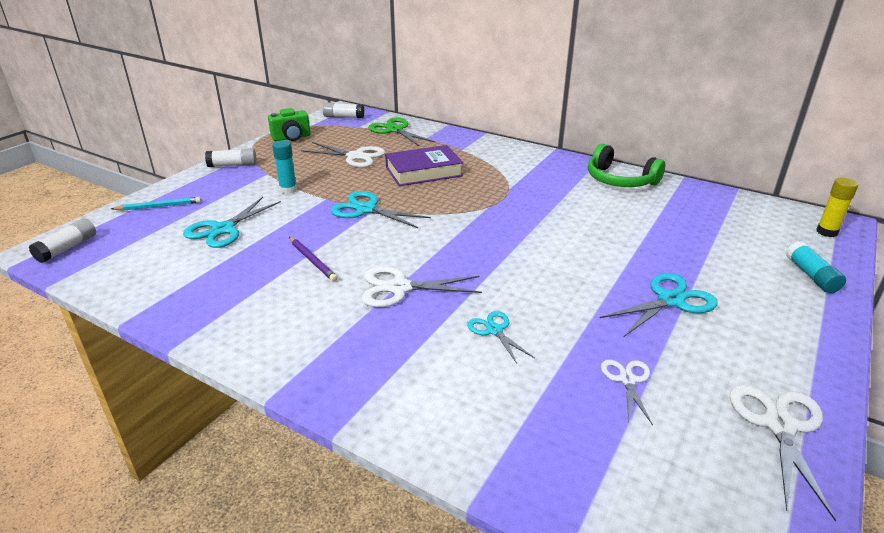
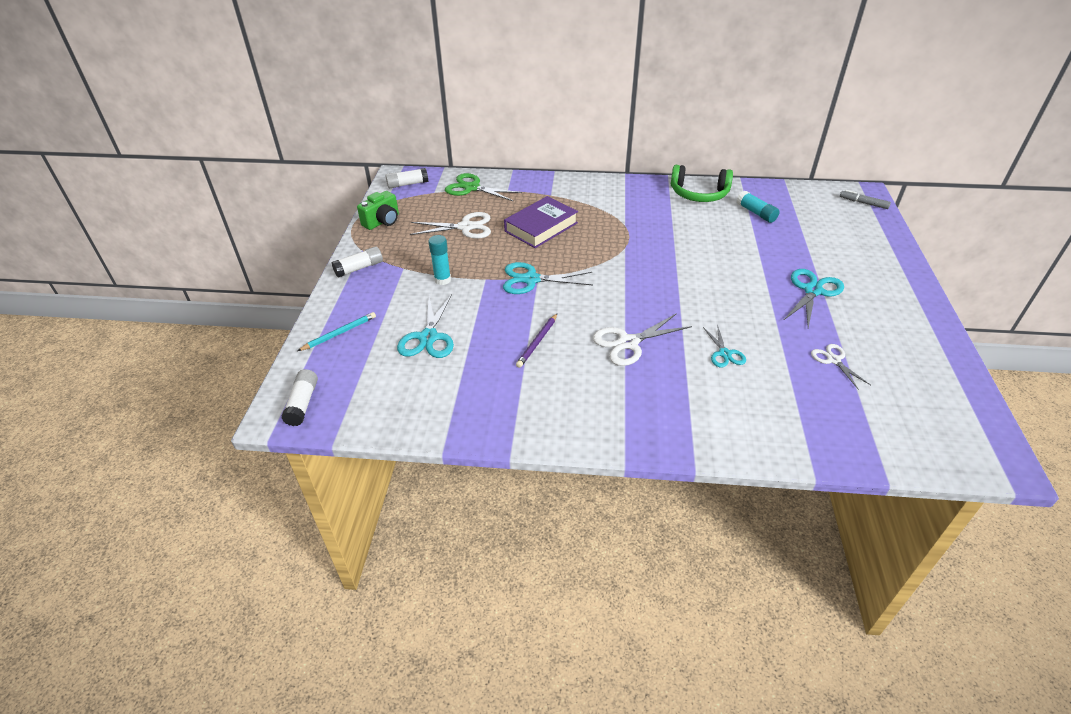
camera: 25 degrees left, 10 degrees up
(312, 260) = (537, 342): purple pencil -> purple pencil turned 90 degrees clockwise
(494, 330) = (724, 354): turquoise scissors -> turquoise scissors turned 135 degrees counterclockwise
(779, 425) = (933, 358): white scissors -> none
(811, 276) = (878, 243): turquoise glue stick -> turquoise glue stick (756, 213)
(826, 232) = (863, 203): yellow glue stick -> grey marker

